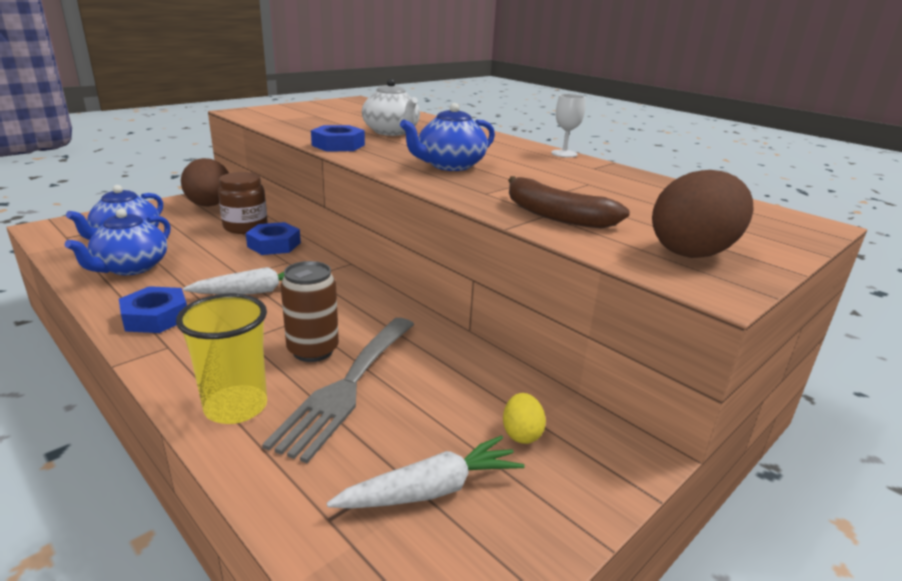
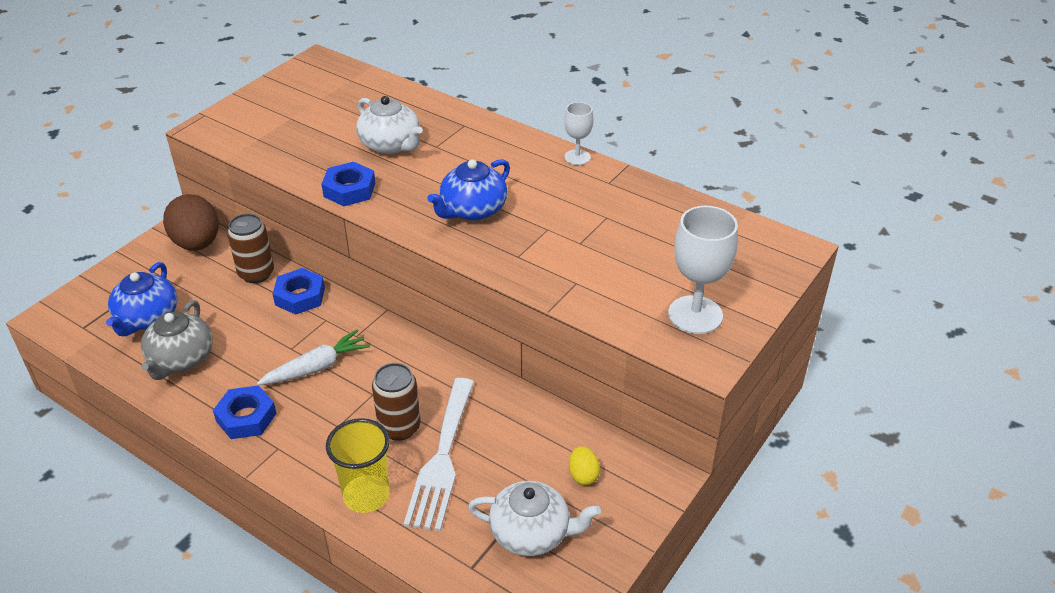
camera: 10 degrees left, 15 degrees up
(131, 267) = (181, 359): blue teapot -> grey teapot
(245, 227) = (256, 273): brown jar -> brown can
(347, 387) = (442, 459): grey fork -> white fork
(431, 490) = (531, 533): white carrot -> white teapot
(555, 216) = (584, 283): brown banana -> none
(693, 252) = (695, 315): brown egg -> white goblet

